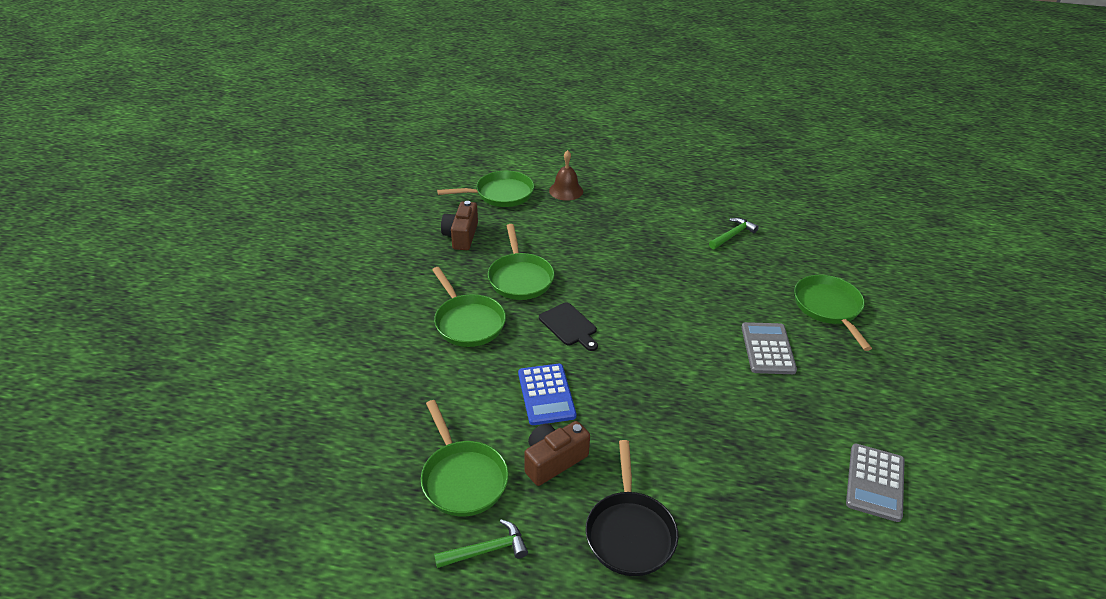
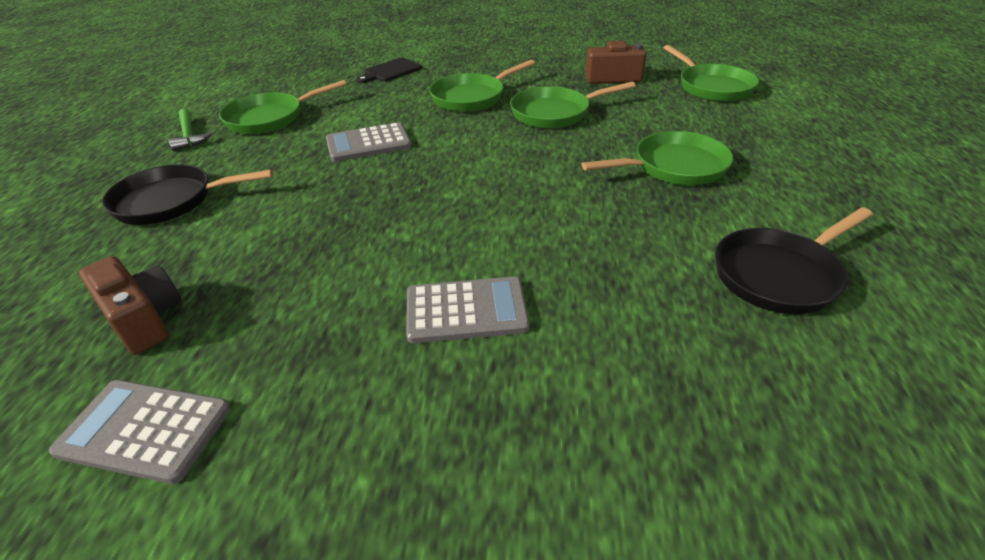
camera: 85 degrees right, 0 degrees up
(546, 394) = (368, 143): blue calculator -> grey calculator
(553, 460) = (277, 155): brown camera -> brown camera (144, 319)
(566, 191) = (763, 122): brown bell -> none
(569, 326) = (479, 146): black cutting board -> black cutting board (391, 71)
(733, 235) = (780, 274): green hammer -> black pan
(828, 308) = (611, 408): green pan -> green pan (674, 167)

